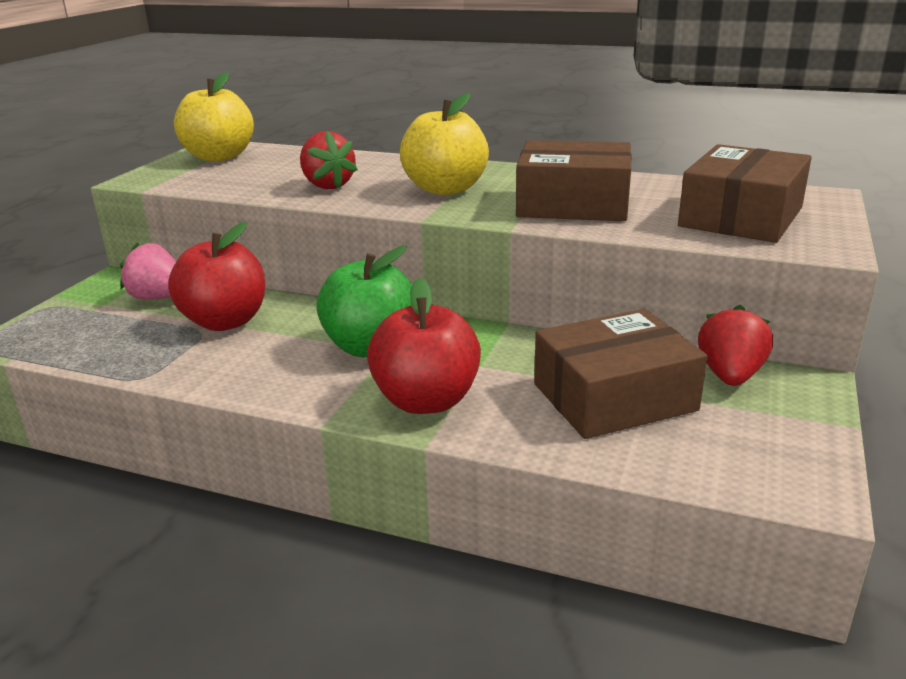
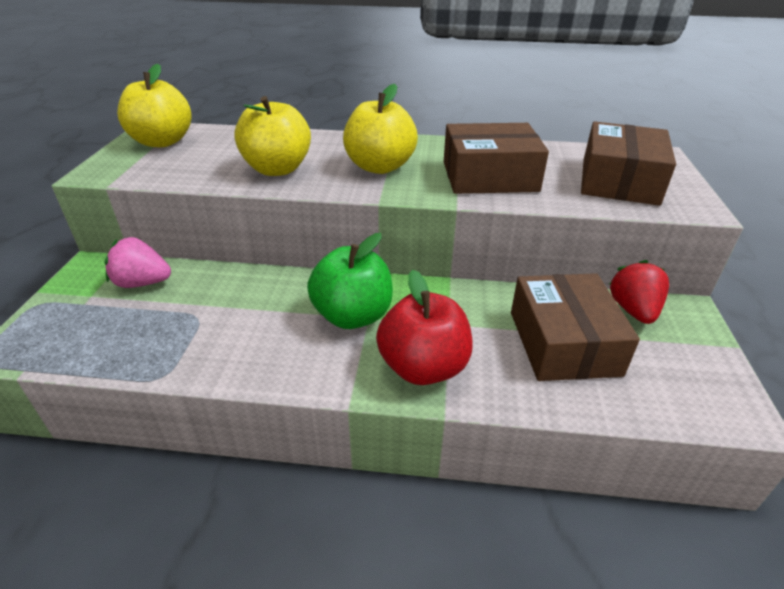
camera: 15 degrees left, 10 degrees up
(225, 321) = (215, 303): red apple -> none
(327, 185) = (277, 169): red strawberry -> yellow apple
(614, 397) = (563, 342): brown box -> brown box turned 60 degrees counterclockwise

